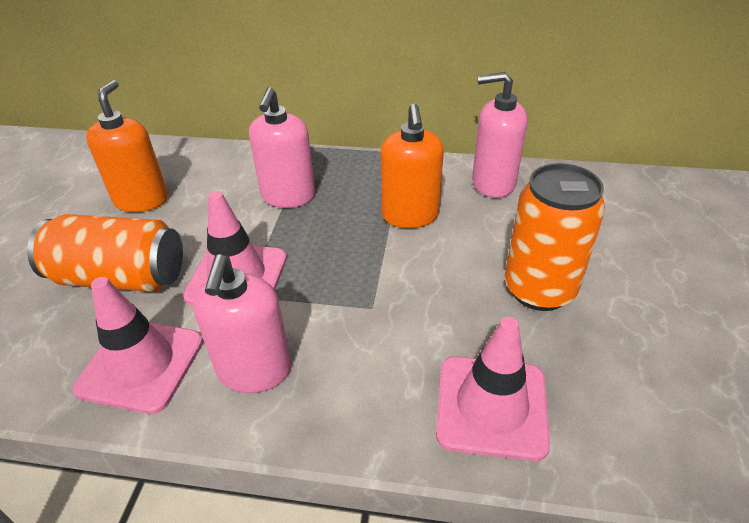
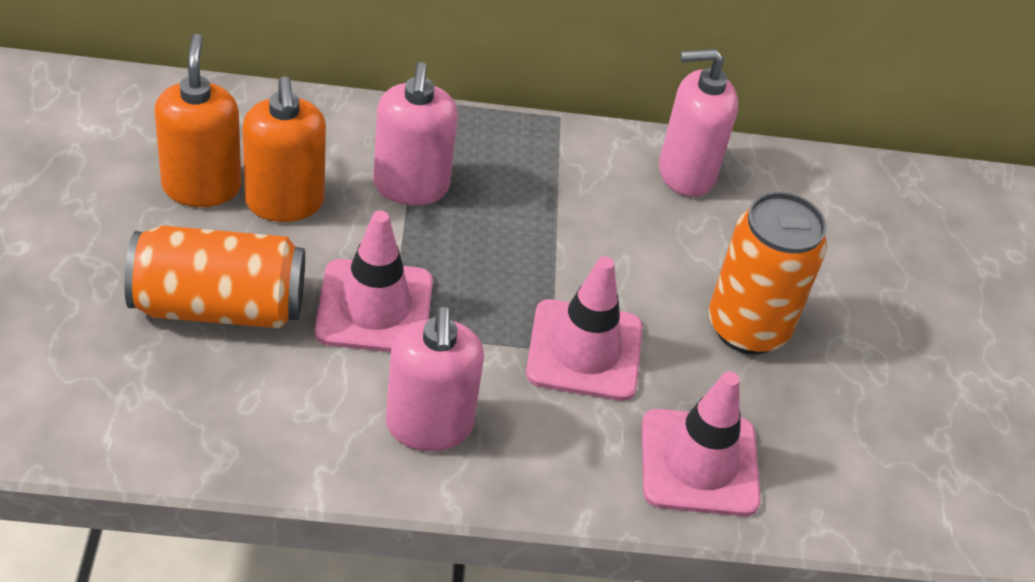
camera: 15 degrees left, 5 degrees up
(141, 365) = (291, 420): pink traffic cone -> pink traffic cone (584, 350)
(410, 215) = (582, 221): orange soap dispenser -> orange soap dispenser (284, 202)

